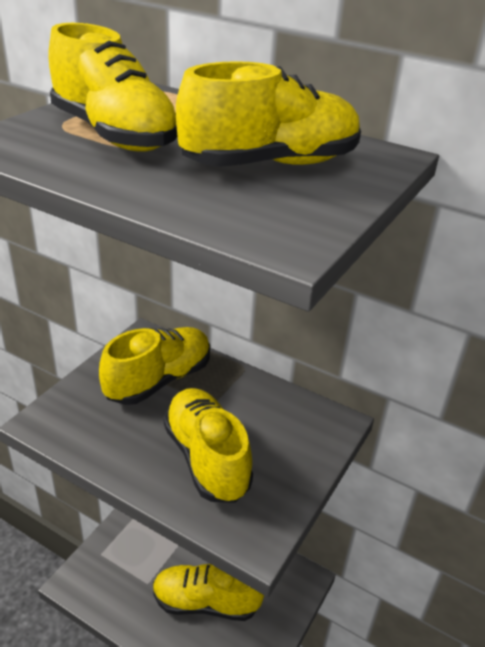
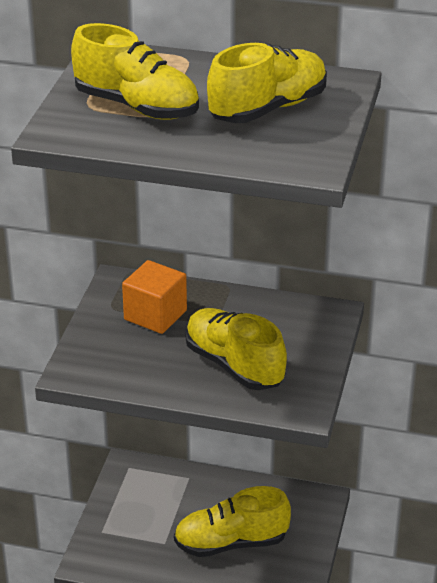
camera: 15 degrees left, 0 degrees up
(159, 380) = (155, 315): yellow shoe -> orange cube

